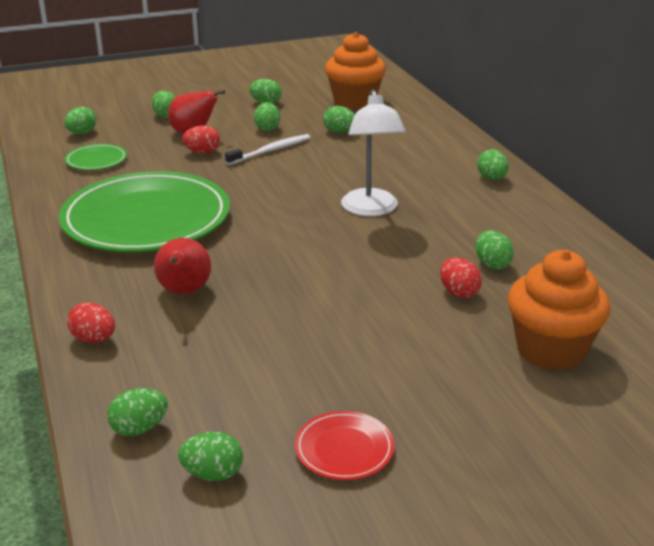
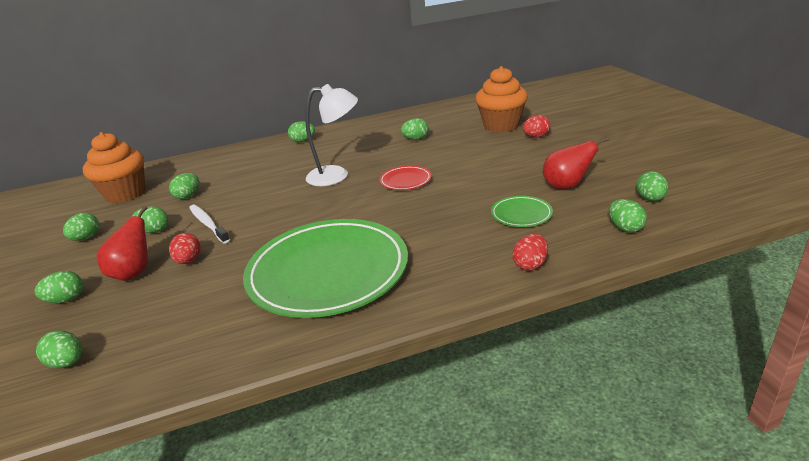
camera: 85 degrees left, 0 degrees up
(96, 160) = (167, 332): green plate -> green plate (521, 214)
(184, 292) = (455, 235): red pear -> red pear (566, 186)
(344, 449) = (607, 167): red plate -> red plate (405, 180)
(458, 292) = (448, 146): red egg -> red egg (536, 137)

